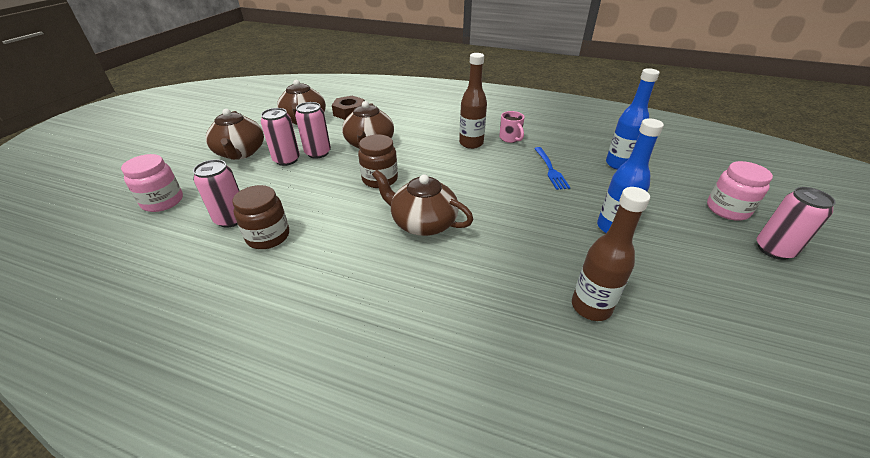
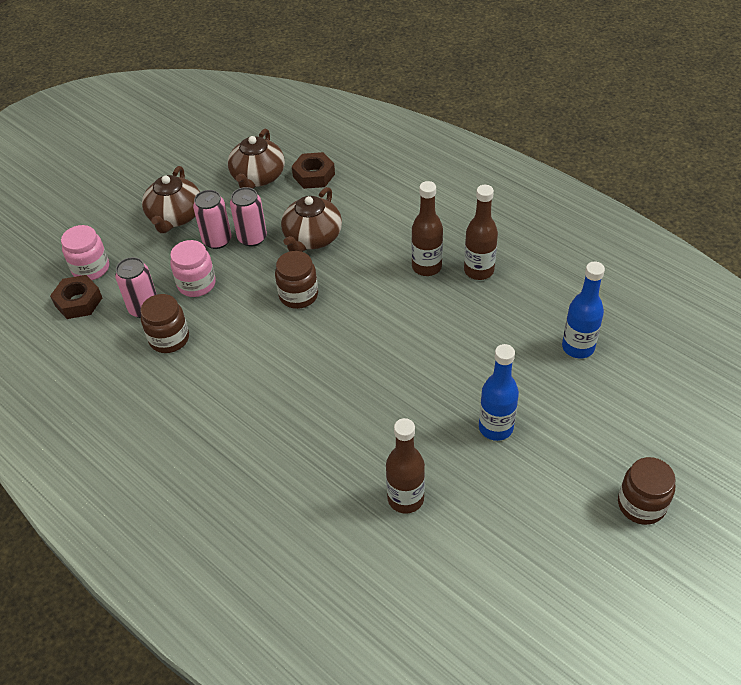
camera: 25 degrees right, 10 degrees up
(154, 229) = (78, 302): none -> brown nut
(423, 223) = (312, 365): brown teapot -> none
(510, 138) = (479, 271): pink mug -> brown bottle
(550, 169) = (490, 332): blue fork -> none
(727, 209) = (644, 445): pink jar -> pink jar (196, 284)
(773, 249) = (641, 504): pink can -> brown jar

